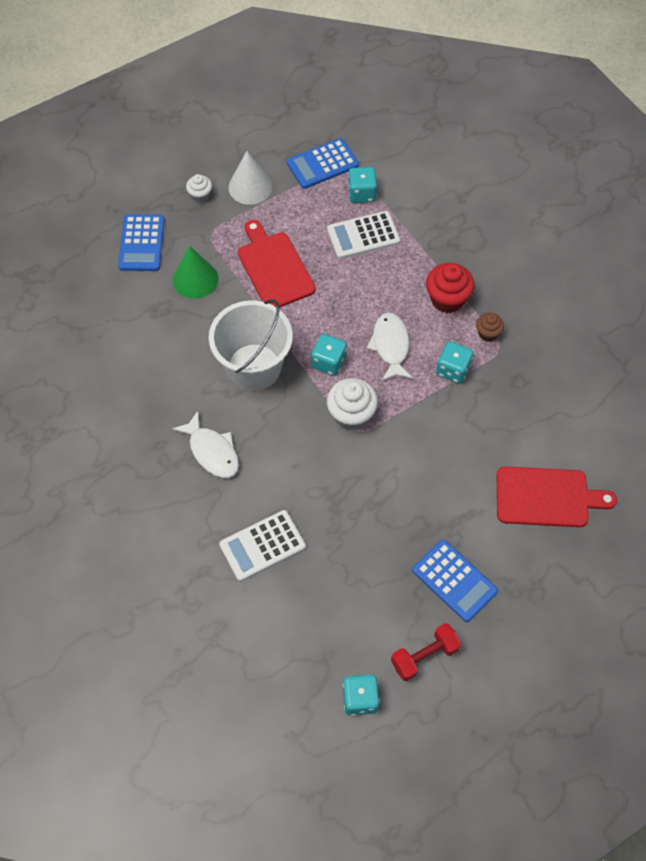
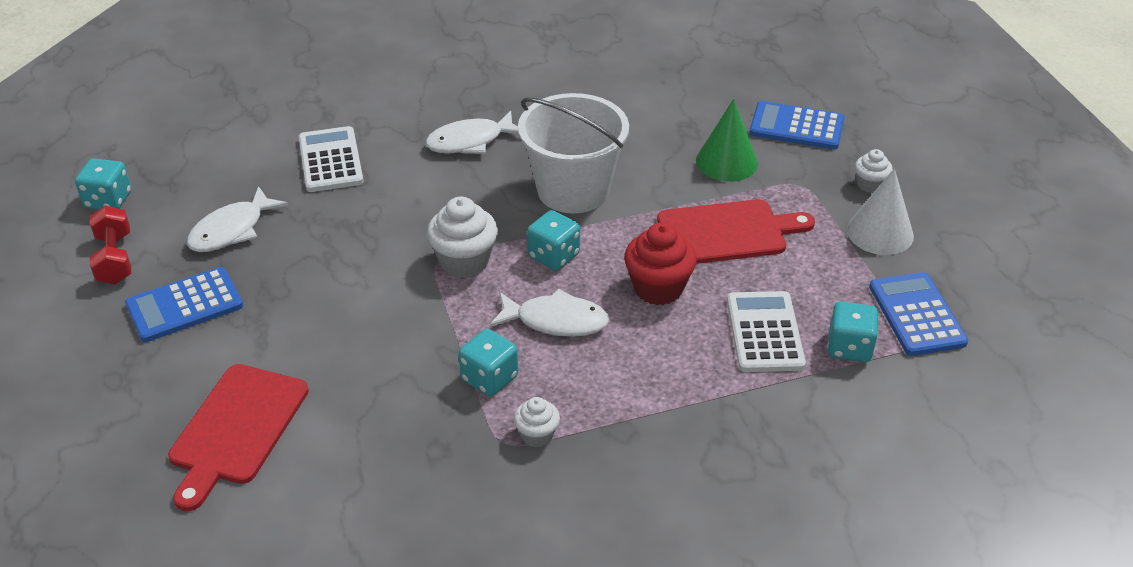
camera: 105 degrees right, 20 degrees down
(366, 584) = (231, 230): none -> white fish
(447, 299) = (617, 402): red cupcake -> red cupcake (658, 288)
(488, 333) = (537, 435): brown cupcake -> white cupcake

